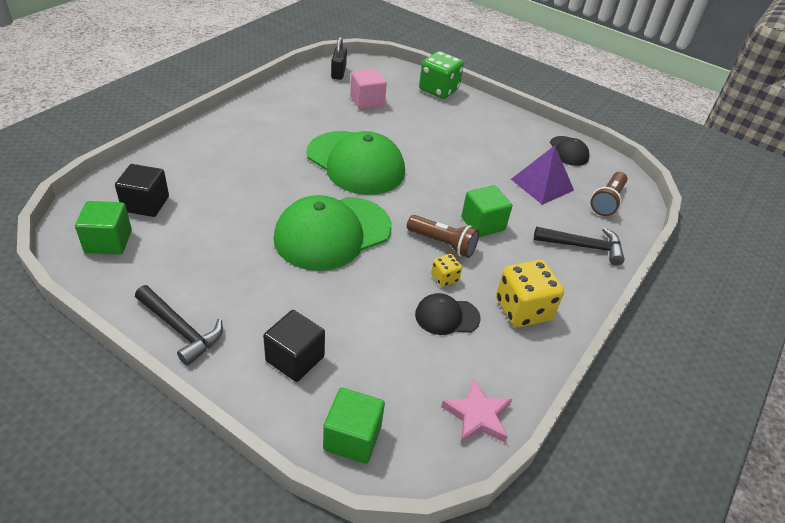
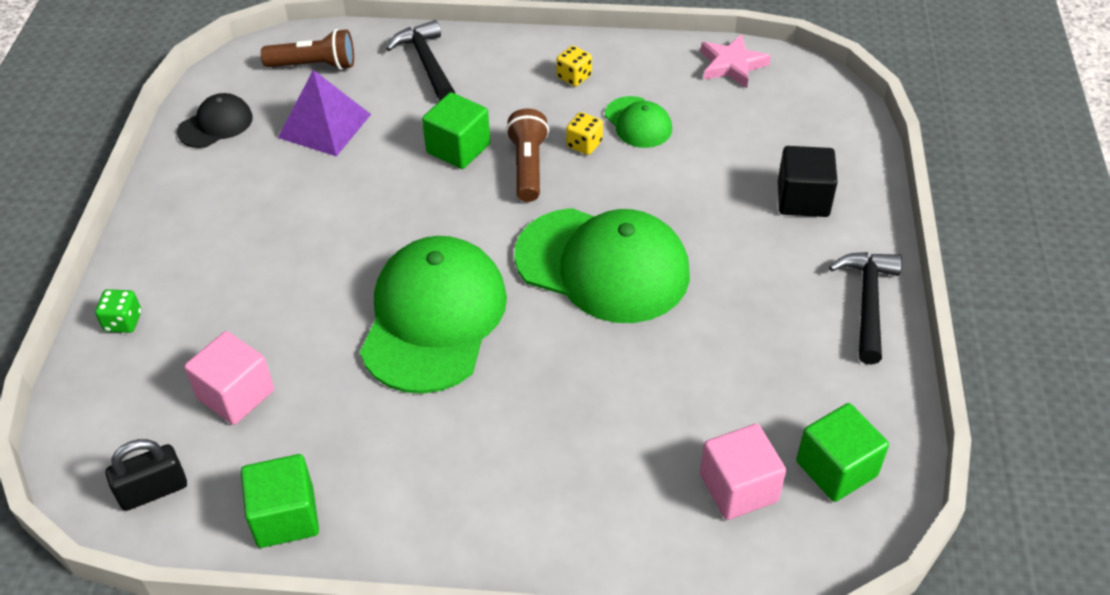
camera: 115 degrees left, 5 degrees up
(146, 204) = (738, 488): black cube -> pink cube
(352, 438) = (834, 124): green cube -> green cube (285, 517)
(438, 90) = (123, 322): green dice -> green dice, size x0.50
(447, 316) = (638, 123): black cap -> green cap
(523, 310) = (574, 77): yellow dice -> yellow dice, size x0.50

